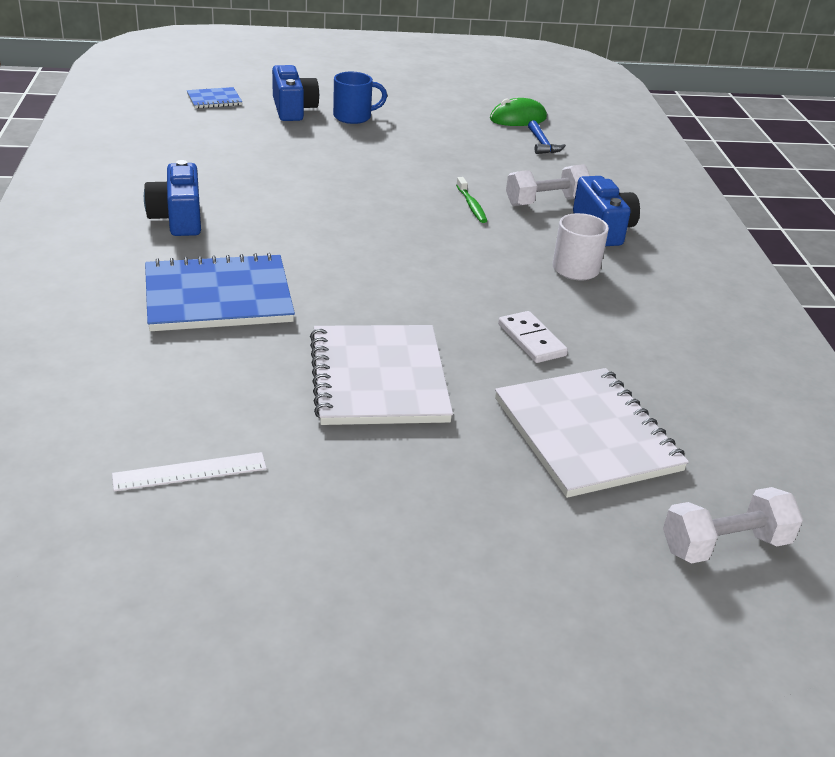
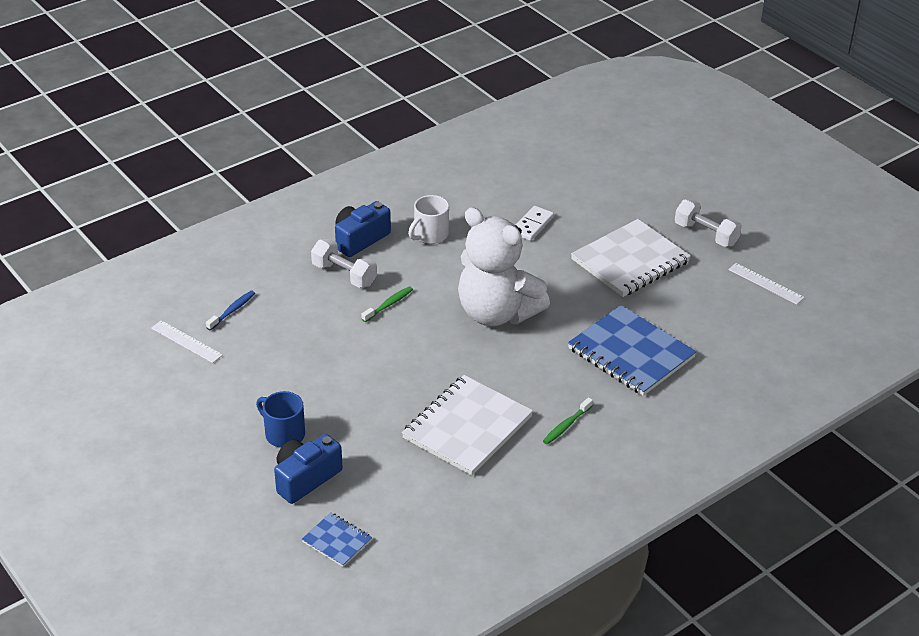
camera: 120 degrees left, 5 degrees up
(178, 218) = (566, 425): blue camera -> green toothbrush
(389, 251) = (497, 313): none -> white teddy bear
(518, 119) = (186, 341): green mouse -> white ruler
(542, 144) = (232, 310): blue hammer -> blue toothbrush
(586, 434) = (594, 185): white notebook -> white notebook (467, 427)
(725, 545) = (624, 134): white dumbbell -> white dumbbell (706, 234)

